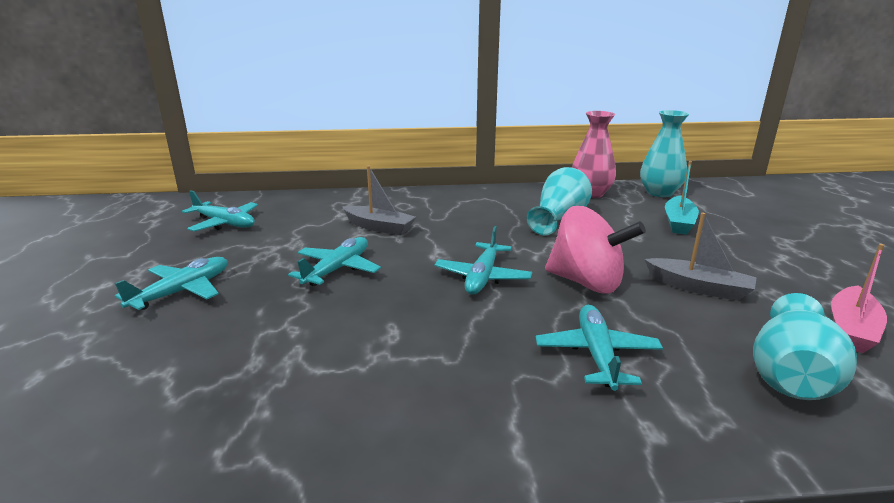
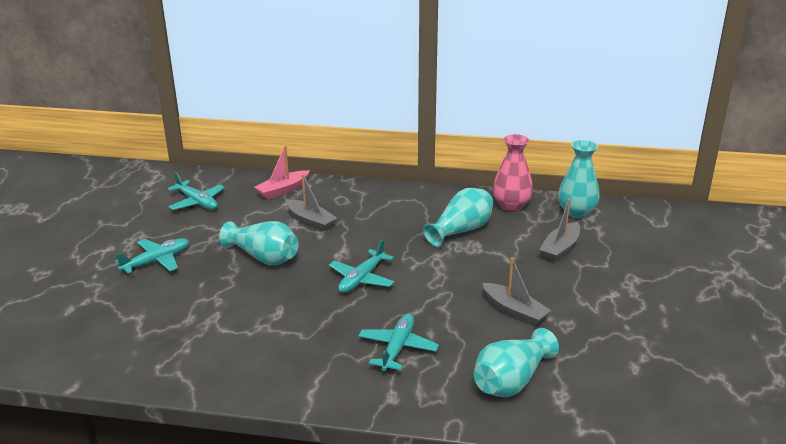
camera: 15 degrees right, 5 degrees up
(338, 269) = (263, 257): turquoise plane -> turquoise vase
(586, 283) = (434, 294): pink spinning top -> none
(679, 222) = (560, 248): turquoise boat -> grey boat
(851, 329) = (592, 359): pink boat -> pink boat (283, 190)

